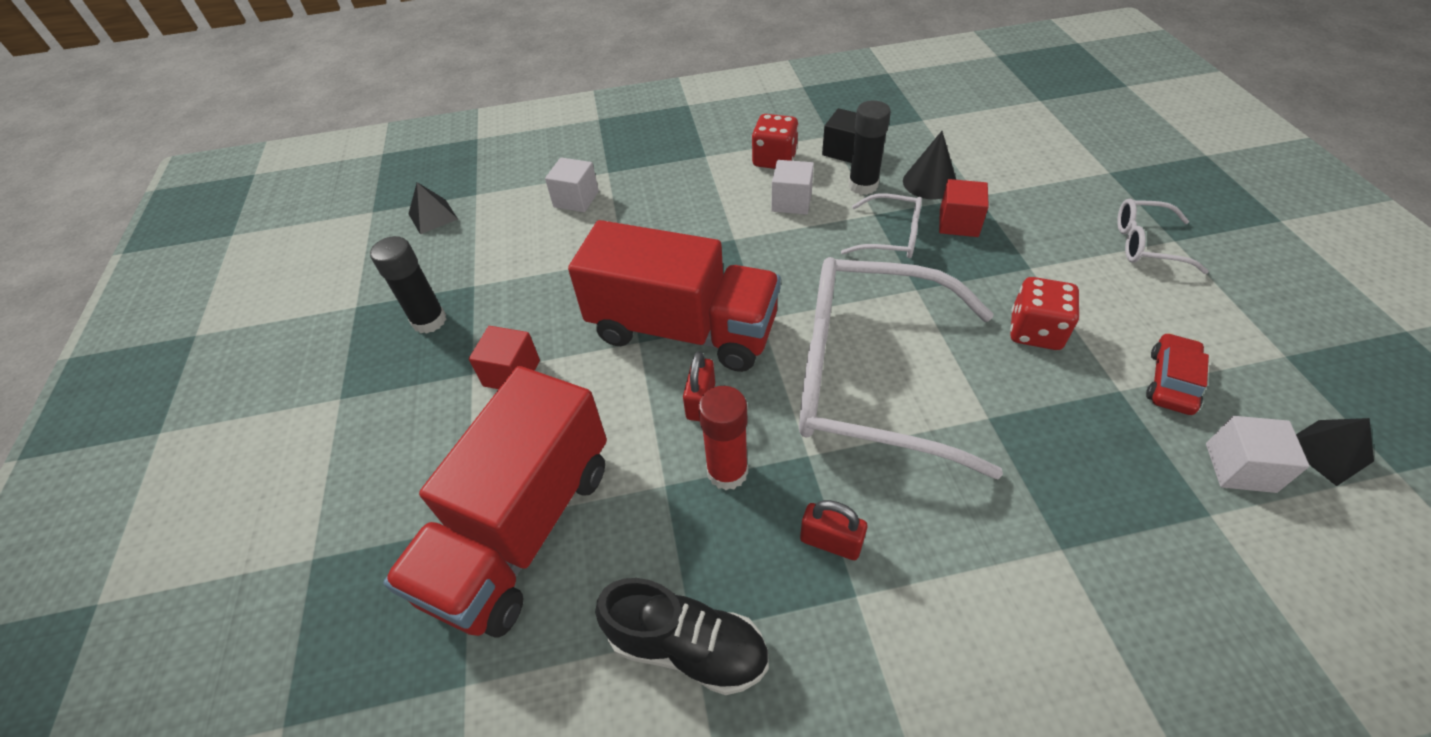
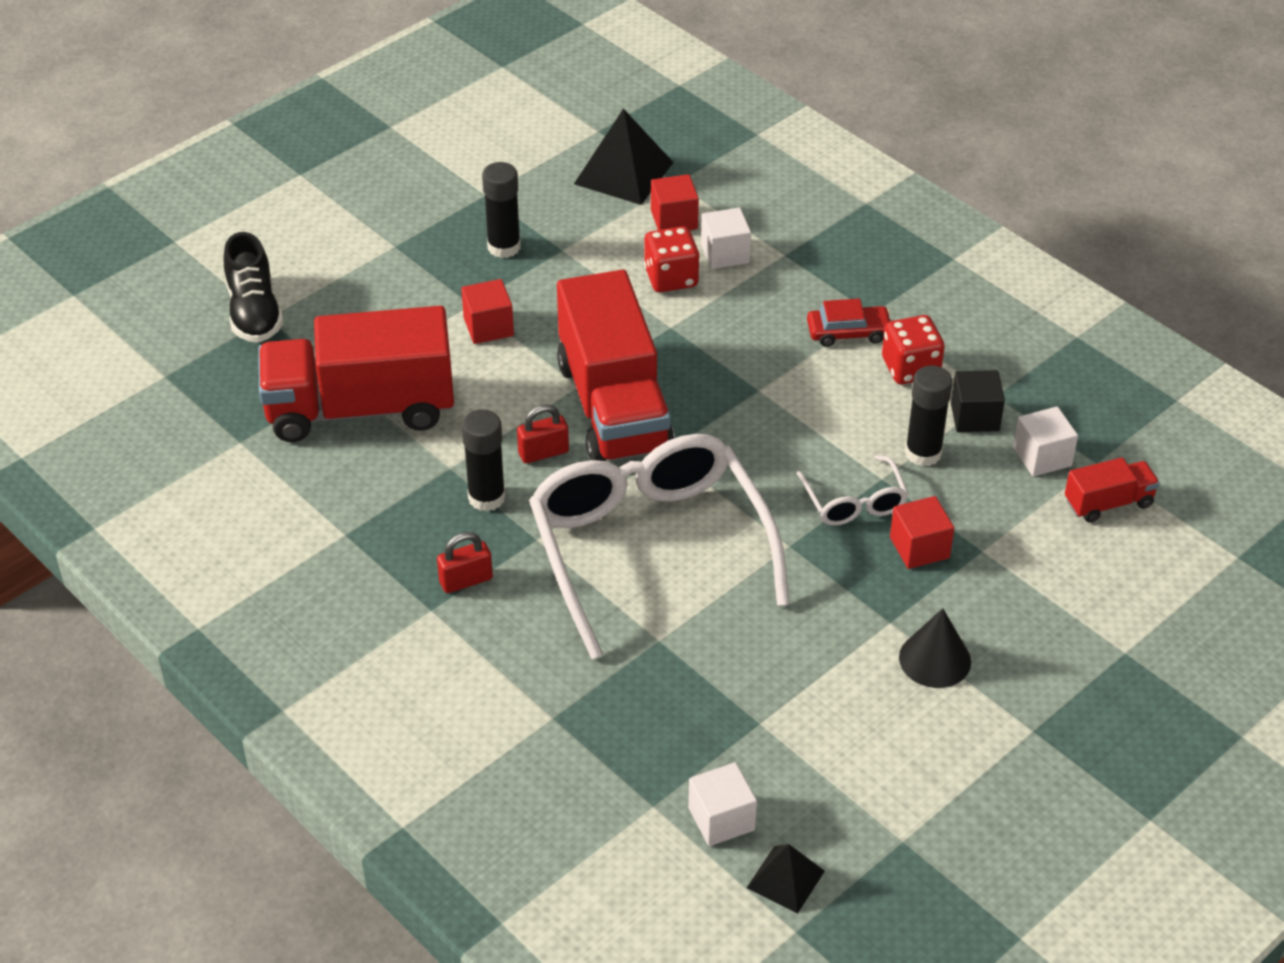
camera: 55 degrees right, 5 degrees down
(433, 216) = (623, 173): black pyramid -> black pyramid, size x1.75
(512, 210) = (674, 219): none -> red cube
(687, 647) = (334, 536): black shoe -> black shoe (254, 312)
(727, 472) = (486, 497): red glue stick -> black glue stick
(791, 202) = (849, 409): white cube -> white cube (1042, 457)
(830, 542) = (466, 580): red padlock -> red padlock turned 75 degrees clockwise
(929, 182) = (973, 504): black cone -> black cone (935, 659)
(963, 128) = (1108, 503): none -> red truck
(1035, 331) = (794, 646): red dice -> red dice (671, 278)
(1146, 244) = (1005, 707): white glasses -> none
(1171, 381) = (799, 758): red car -> red car (848, 332)

